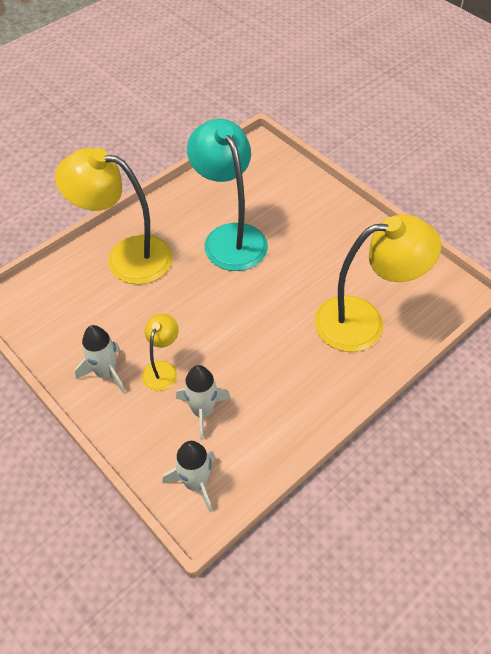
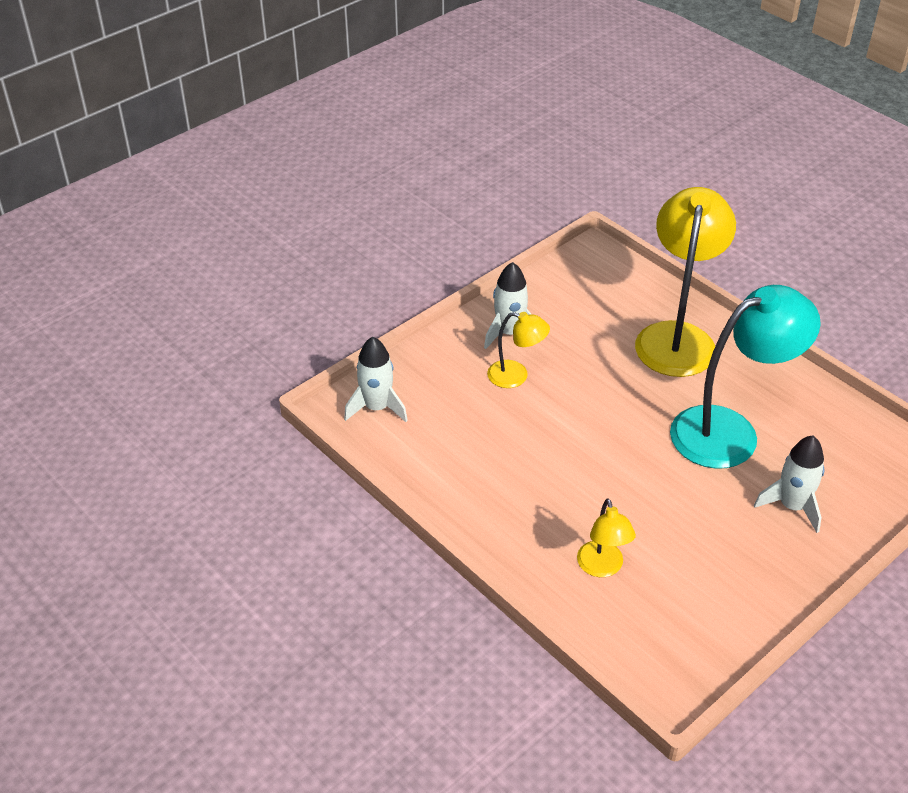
camera: 90 degrees right, 10 degrees down
(202, 411) = (462, 411): white rocket -> white rocket (792, 506)
(363, 321) = (602, 567): yellow lamp -> yellow lamp, size x0.49

